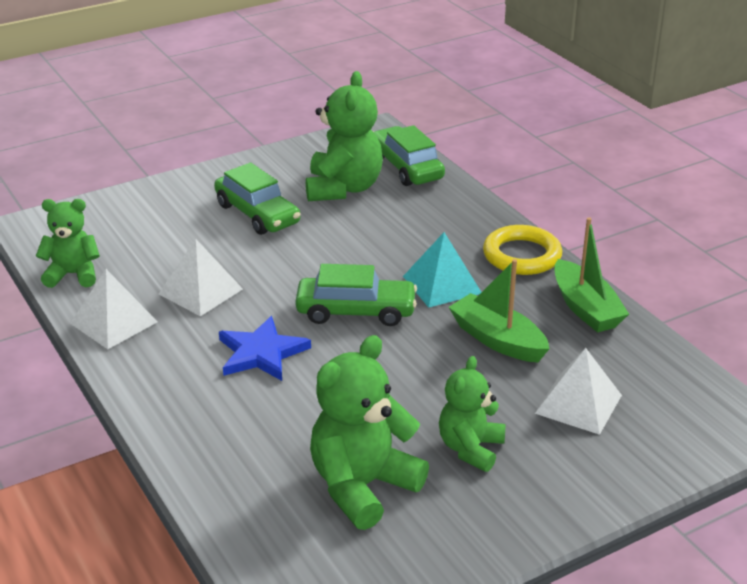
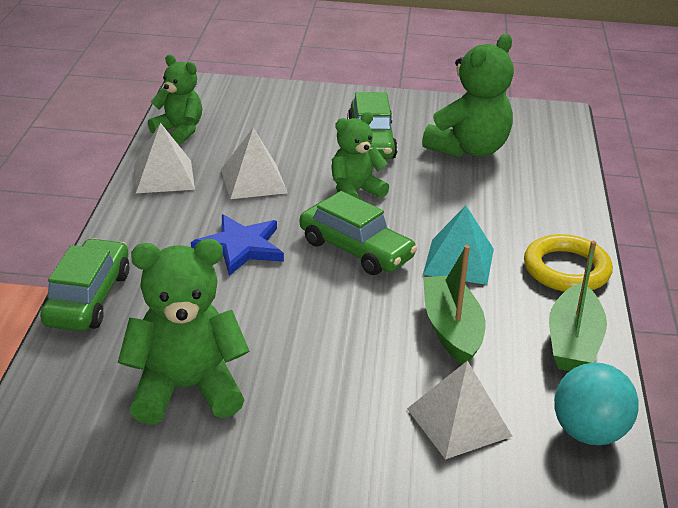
camera: 35 degrees right, 0 degrees up
(406, 167) = (547, 153): green car -> green car (88, 298)
(470, 448) = (311, 407): green teddy bear -> green teddy bear (355, 192)
(663, 367) = (589, 433): none -> turquoise ball

